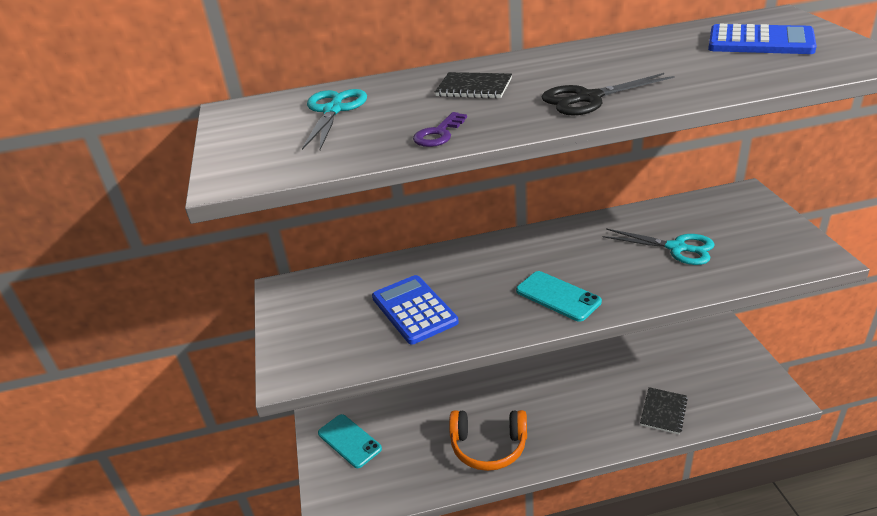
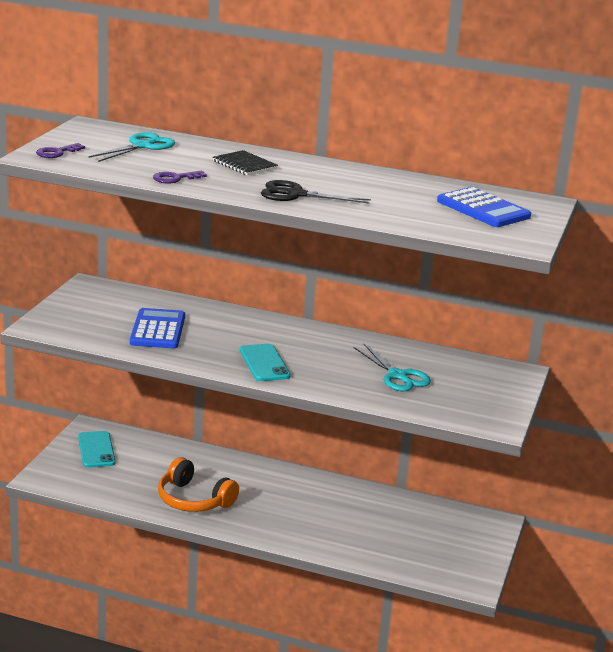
camera: 25 degrees right, 10 degrees down
(250, 160) = (57, 153): none -> purple key
(663, 412) = (359, 545): black notebook -> none

